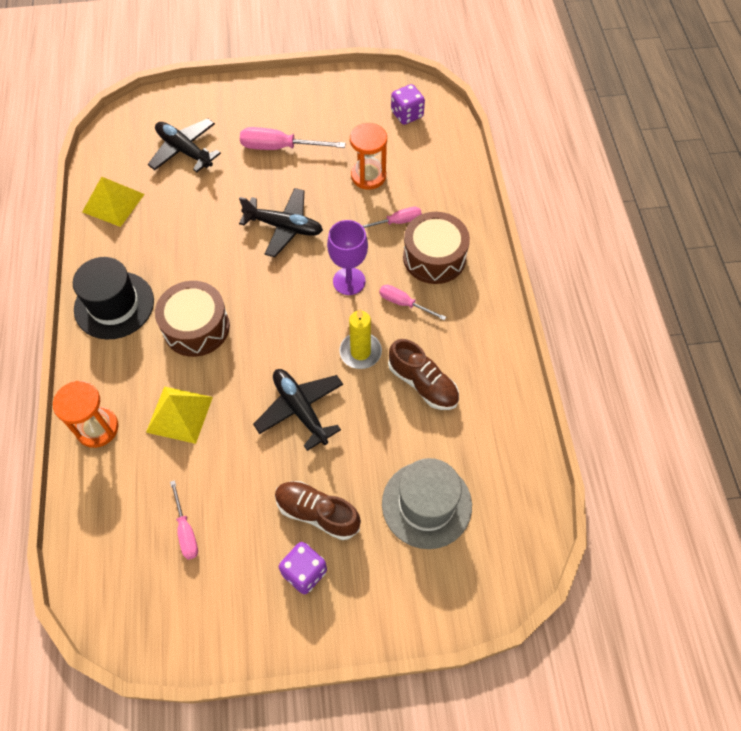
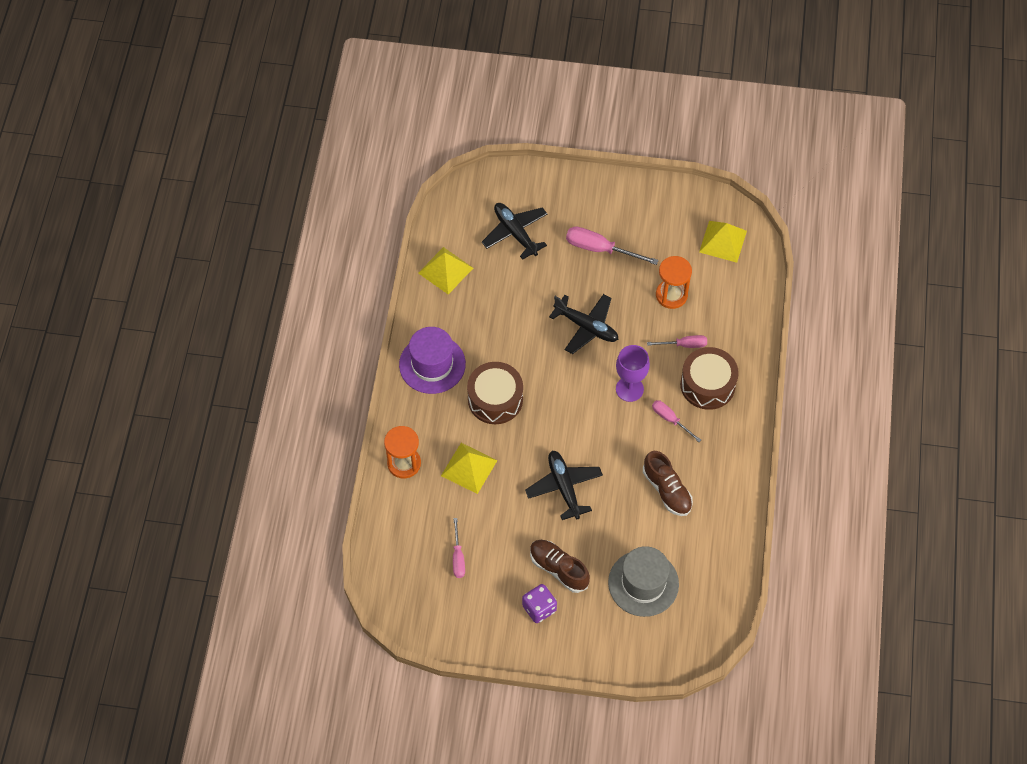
camera: 15 degrees right, 0 degrees up
(114, 305) = (432, 364): black hat -> purple hat
(360, 352) = (623, 452): yellow candle -> none
(407, 114) = (722, 241): purple dice -> yellow pyramid

